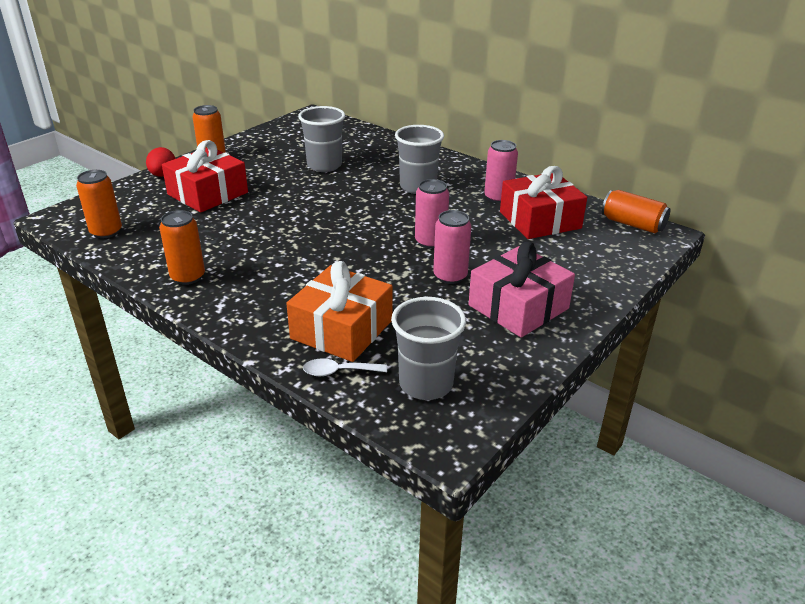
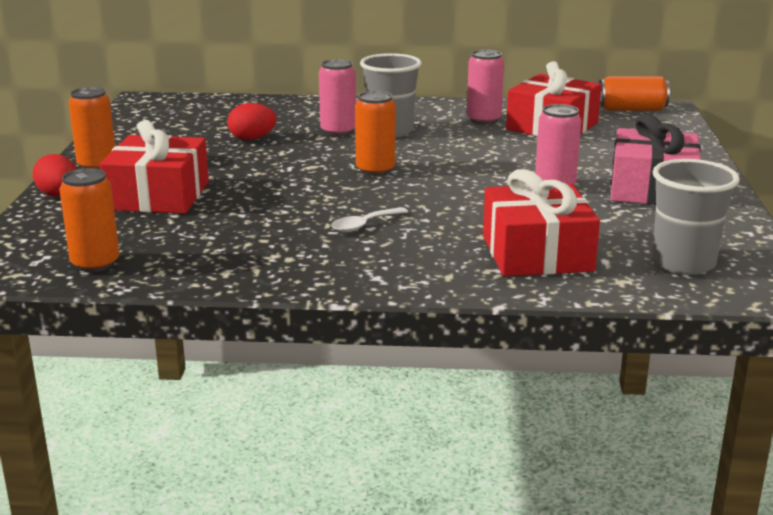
camera: 35 degrees left, 10 degrees down
(188, 277) = (290, 268): orange can -> orange can (375, 170)
(324, 165) = (252, 139): grey cup -> red egg
(339, 372) = (596, 282): white spoon -> white spoon (364, 225)
(342, 329) = (537, 253): orange gift -> red gift
(430, 242) = (487, 167): pink can -> pink can (338, 131)

